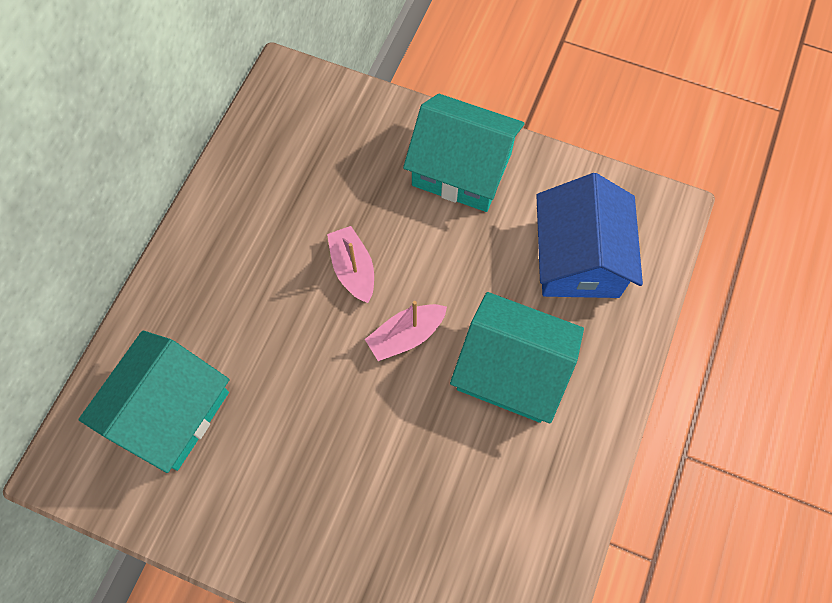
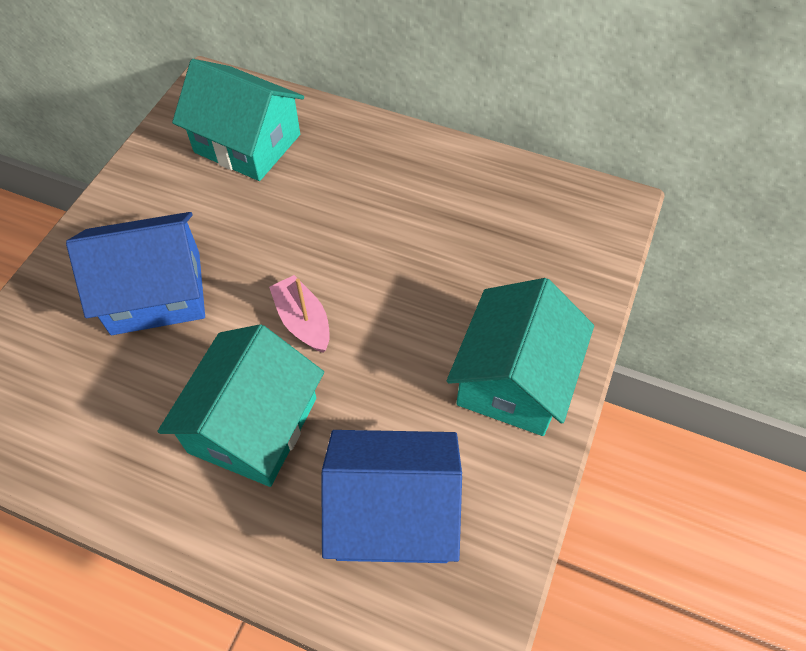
camera: 90 degrees right, 10 degrees down
(353, 269) = (382, 273): pink boat -> none
(371, 480) = (156, 292): none -> blue house

